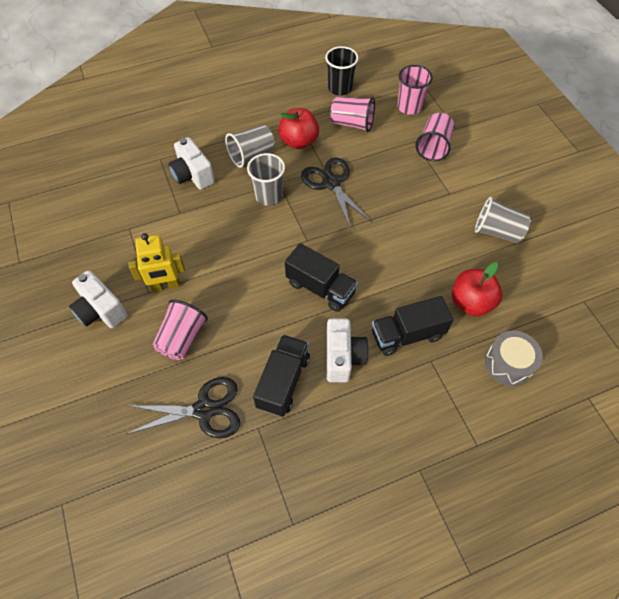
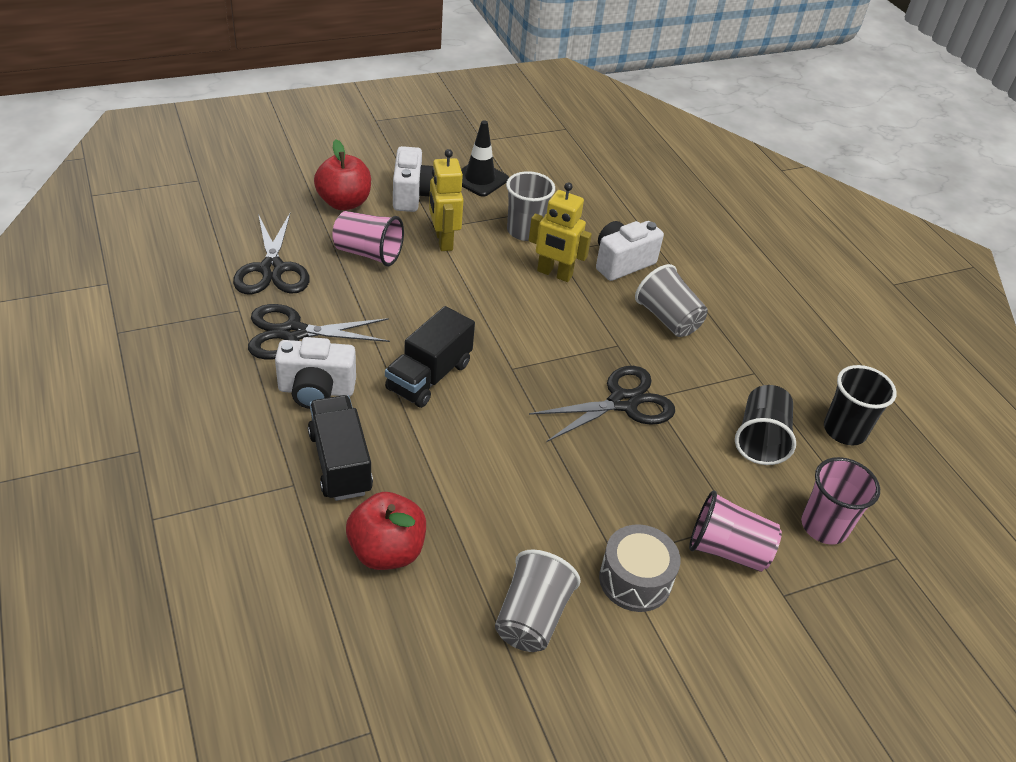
camera: 85 degrees right, 15 degrees down
(80, 262) = (479, 179): none -> black traffic cone
(101, 310) = (413, 195): white camera -> white camera turned 135 degrees clockwise
(206, 214) = (554, 274): none -> yellow robot
(268, 196) = (592, 333): grey cup -> grey cup (525, 231)
(283, 382) = (293, 333): black truck -> black scissors
(299, 141) = (705, 371): red apple -> red apple (344, 202)
(352, 124) = (760, 439): pink cup -> black cup
(508, 364) = (268, 582): grey drum -> grey drum (635, 580)

